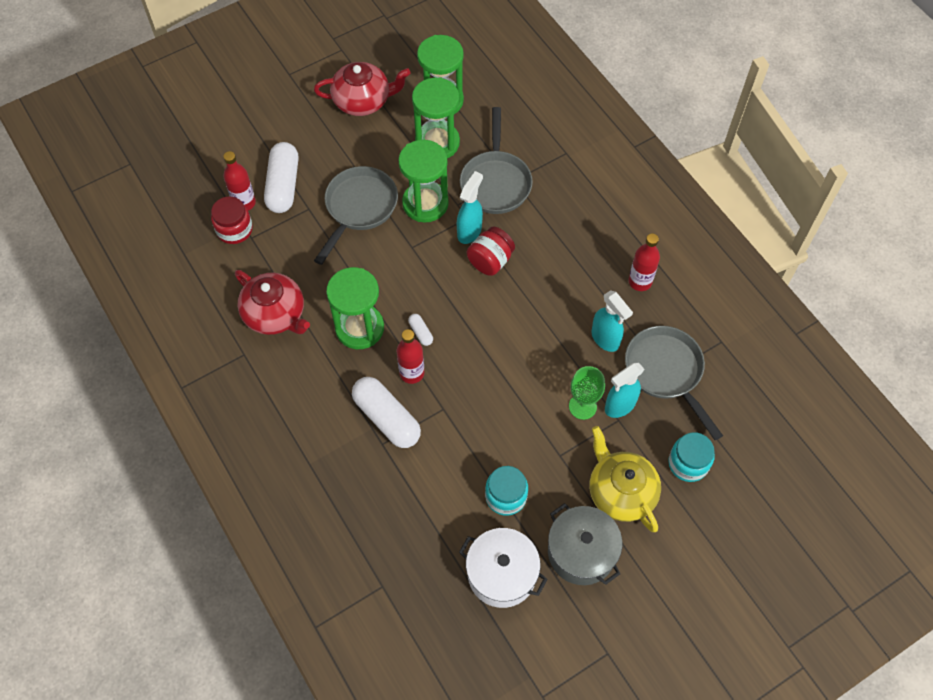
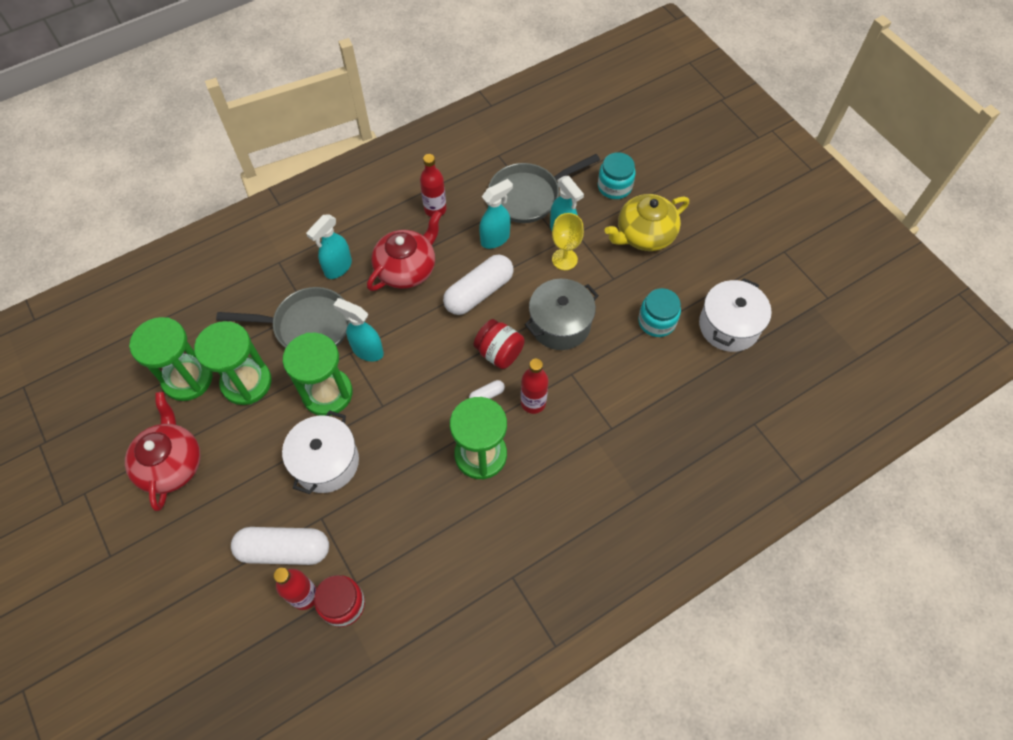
camera: 90 degrees left, 0 degrees up
(275, 314) = (462, 545): red teapot -> red teapot (407, 269)
(359, 208) = (326, 462): grey pan -> white pot
(387, 418) = (584, 424): white capsule -> white capsule (479, 292)
(490, 261) = (404, 332): red jar -> red jar (499, 353)
(561, 201) = (338, 268): none -> turquoise spray bottle
(581, 552) = (701, 265): grey pot -> grey pot (560, 324)
(582, 406) = (564, 259): green goblet -> yellow goblet

